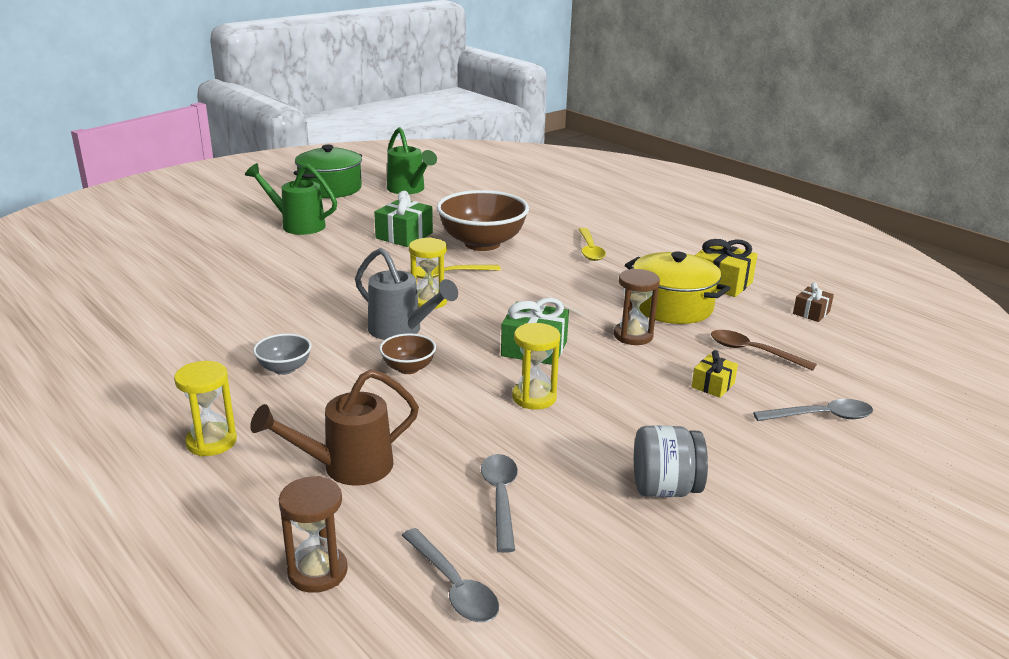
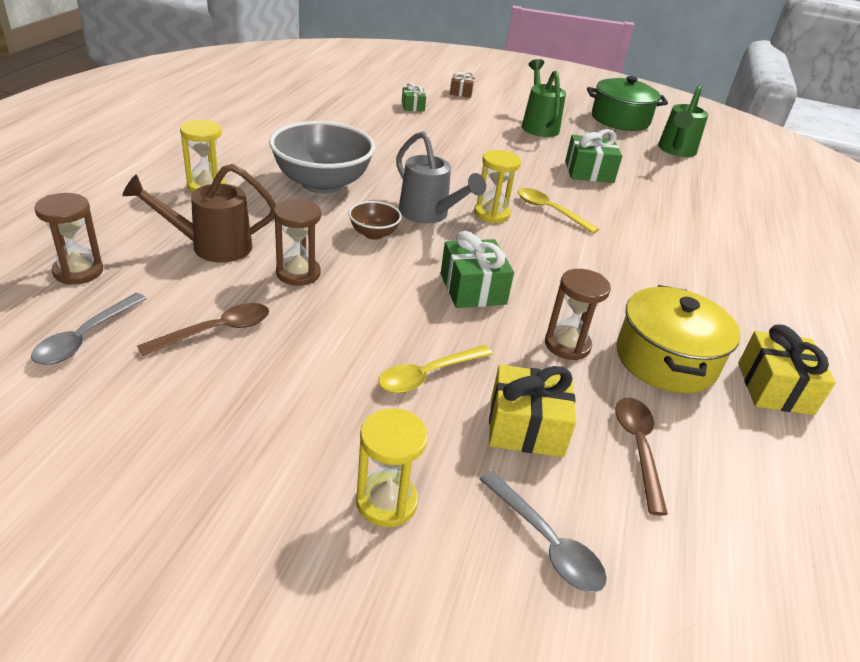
camera: 55 degrees right, 10 degrees up
(176, 269) = (413, 106): none -> green gift
(284, 368) = (322, 184): grey bowl -> grey bowl, size x2.13
(347, 467) = (212, 247): brown watering can -> brown watering can turned 45 degrees counterclockwise
(401, 330) = (429, 214): grey watering can -> grey watering can turned 45 degrees counterclockwise
(441, 428) = (298, 273): none -> brown hourglass
(482, 243) = (632, 212): brown bowl -> none
(500, 498) = (216, 331): grey spoon -> brown spoon
(534, 397) = (388, 310): yellow hourglass -> yellow hourglass (386, 502)
(590, 250) = (712, 275): yellow spoon -> yellow spoon (428, 375)
(665, 489) = (295, 431): grey jar -> none
(713, 385) = (526, 427): yellow gift -> yellow gift, size x1.70
(811, 313) = (808, 489): brown gift -> brown gift (461, 93)

